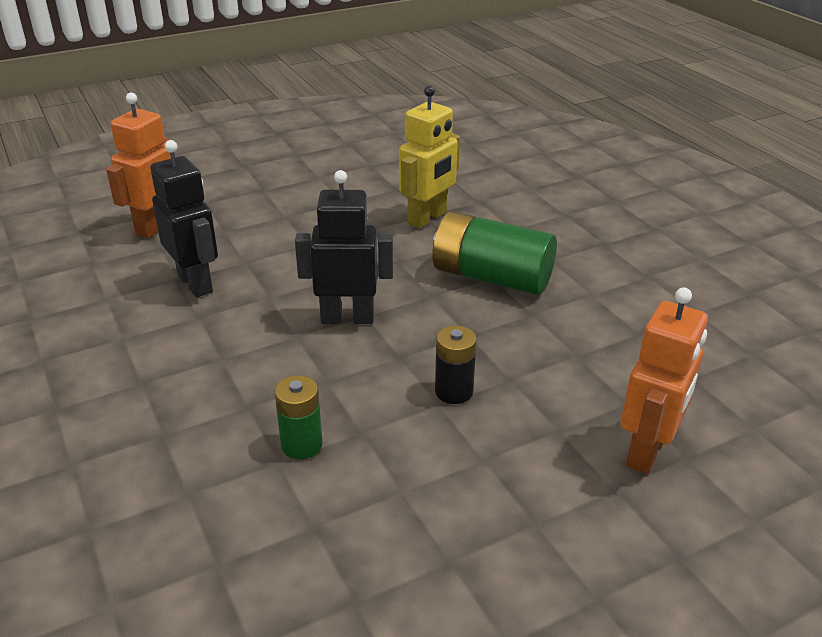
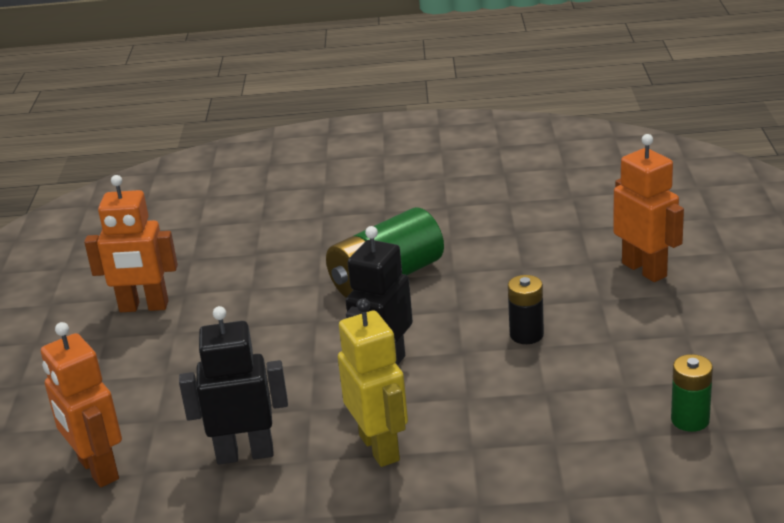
camera: 60 degrees left, 5 degrees down
(301, 445) = (542, 425): green battery -> green battery (690, 420)
(366, 178) = (144, 307): none -> orange robot
(427, 218) = (259, 288): yellow robot -> yellow robot (380, 448)

